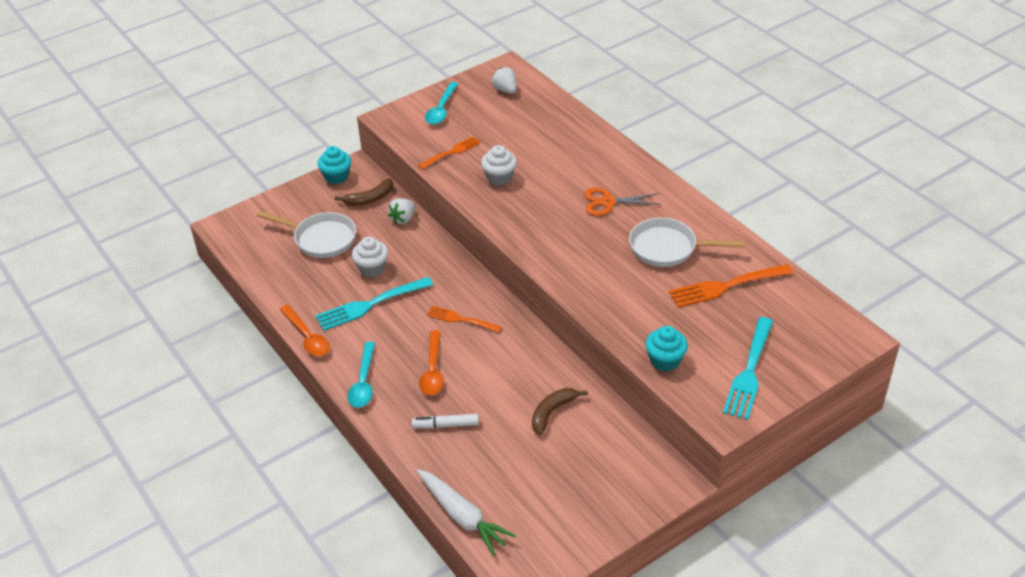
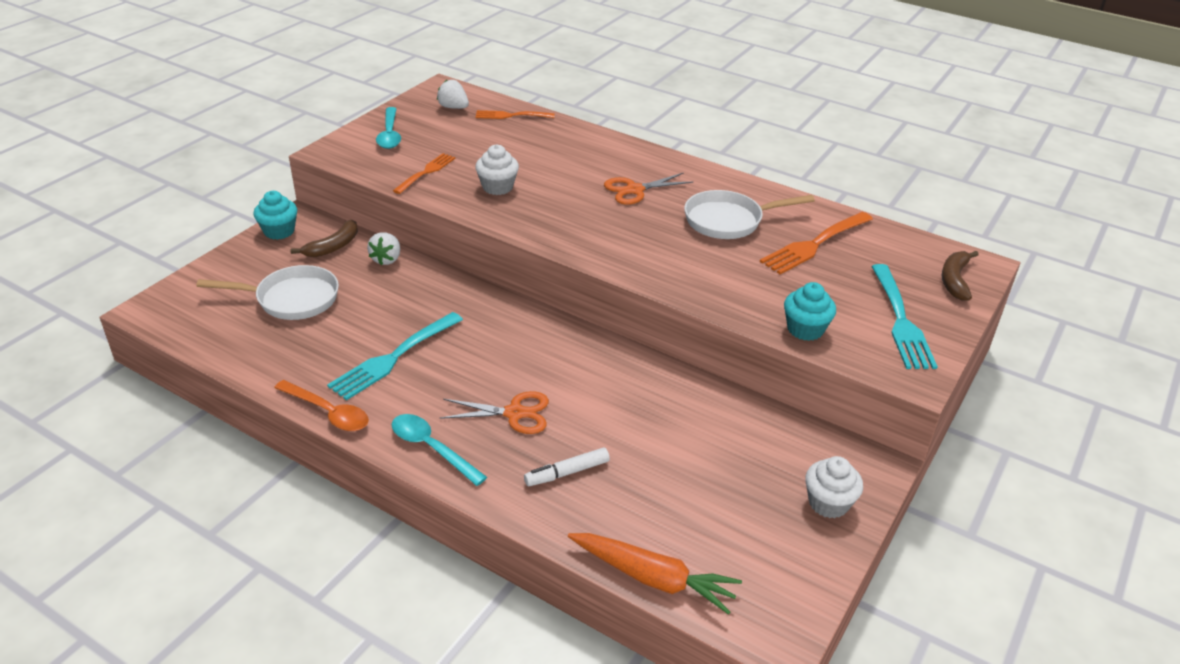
camera: 25 degrees left, 5 degrees down
(363, 382) = (432, 448): turquoise spoon -> turquoise spoon turned 150 degrees clockwise
(372, 268) = (375, 317): white cupcake -> white cupcake (828, 503)
(433, 370) = (514, 413): orange spoon -> orange scissors
(461, 319) = (517, 350): orange fork -> orange fork (512, 115)
(462, 516) = (653, 578): white carrot -> orange carrot
(552, 412) = (687, 425): brown banana -> brown banana (955, 280)

